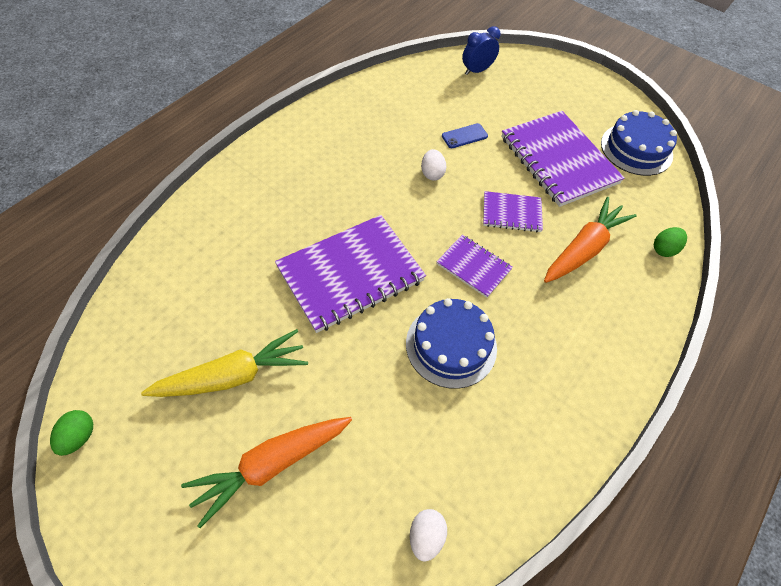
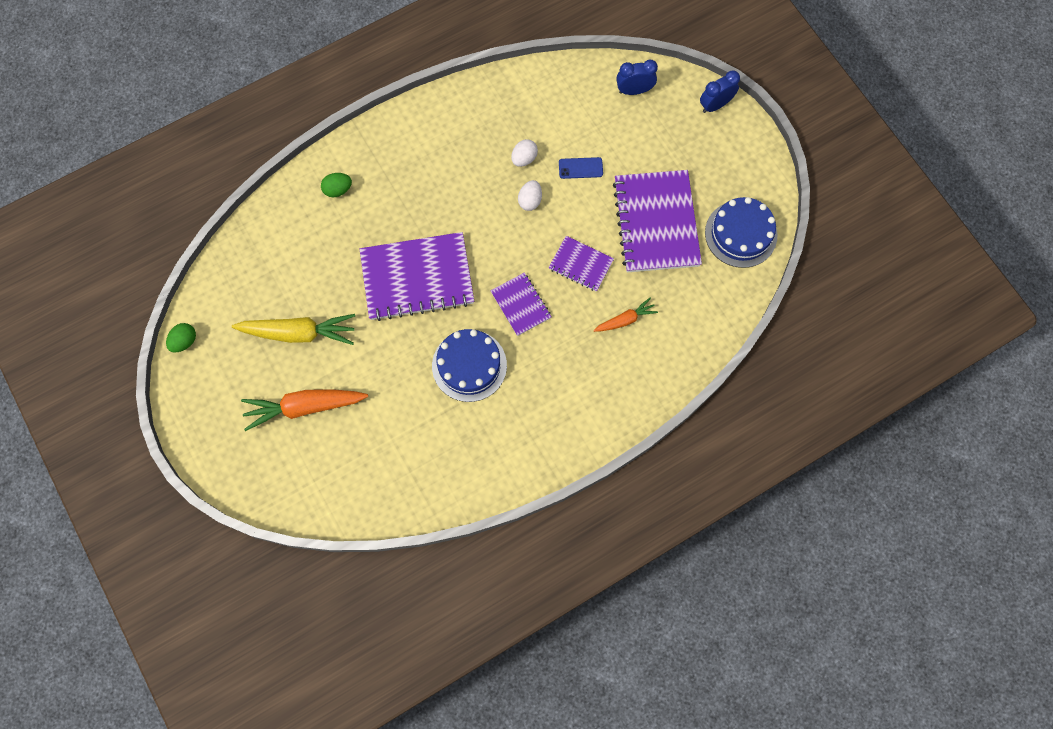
camera: 25 degrees right, 15 degrees up
(426, 537) = (388, 491): white egg -> white egg (524, 158)
(550, 65) = (715, 105): none -> blue clock
(584, 249) = (625, 320): orange carrot -> orange carrot, size x0.55
(664, 249) = (697, 344): green egg -> green egg (338, 190)

